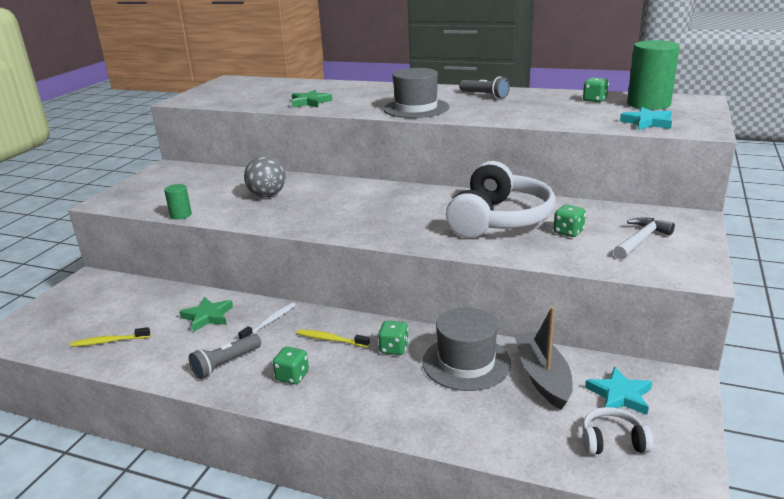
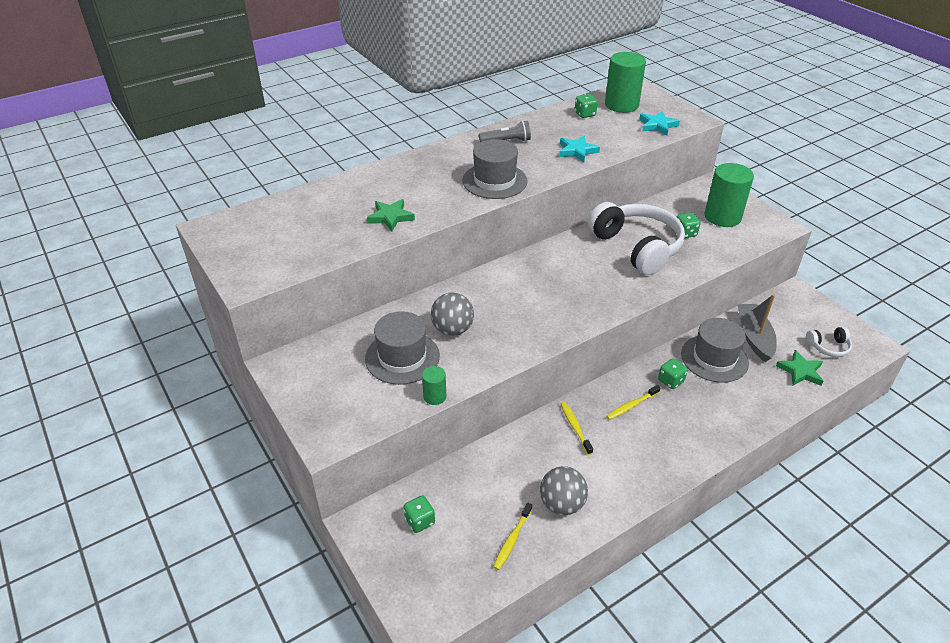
camera: 55 degrees left, 15 degrees up
(167, 349) = (562, 504): none -> grey ball
(208, 316) = (530, 460): green star -> green star (800, 371)
(215, 192) = (402, 357): none -> grey hat
(225, 364) = (616, 475): grey flashlight -> none
(270, 322) = (575, 427): white toothbrush -> yellow toothbrush
(292, 376) = (663, 445): green dice -> green dice (420, 521)
(542, 377) = (754, 337): grey boat -> grey boat turned 60 degrees clockwise
(612, 441) = (828, 347): white headphones -> white headphones turned 135 degrees counterclockwise
(619, 395) = (792, 320): turquoise star -> turquoise star (577, 151)
(641, 240) = (722, 217): white hammer -> green cylinder

